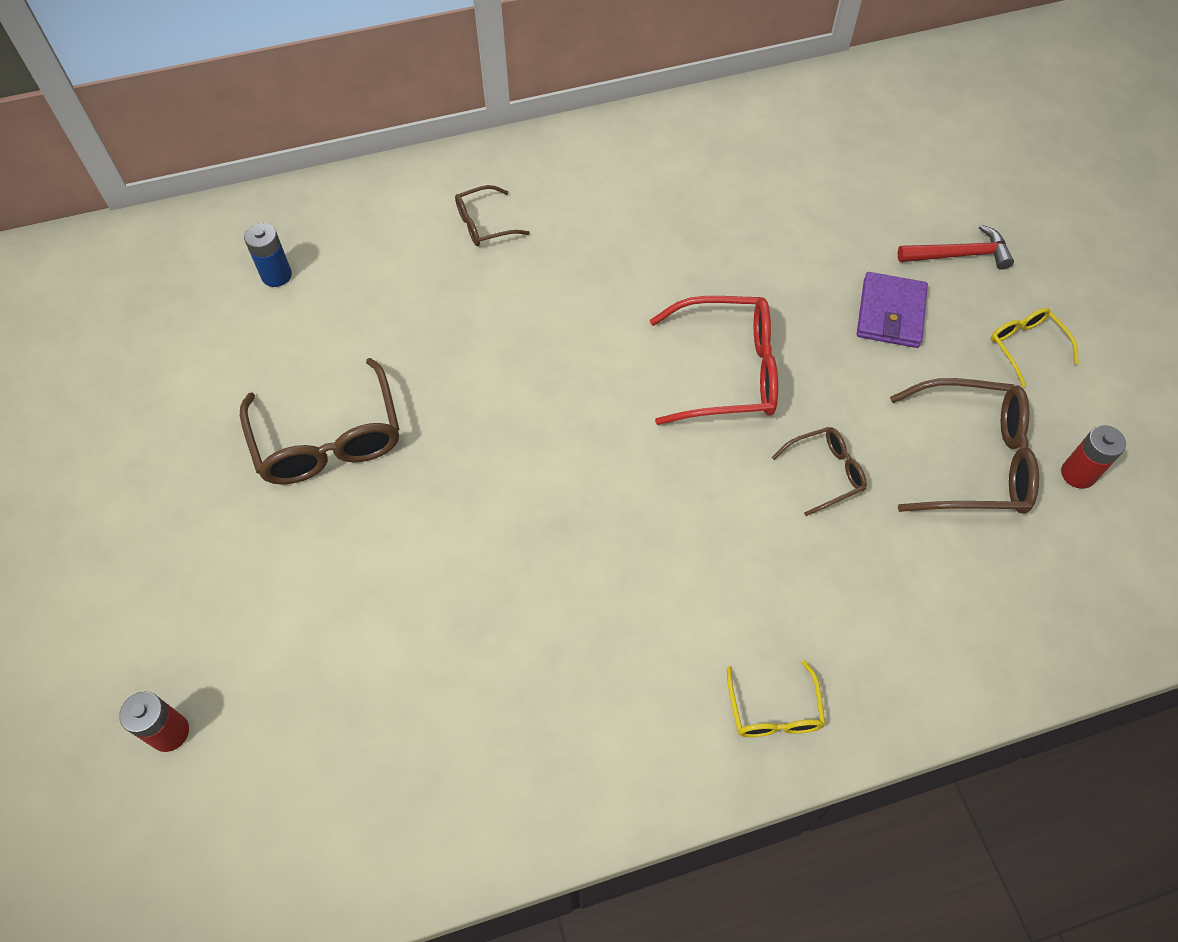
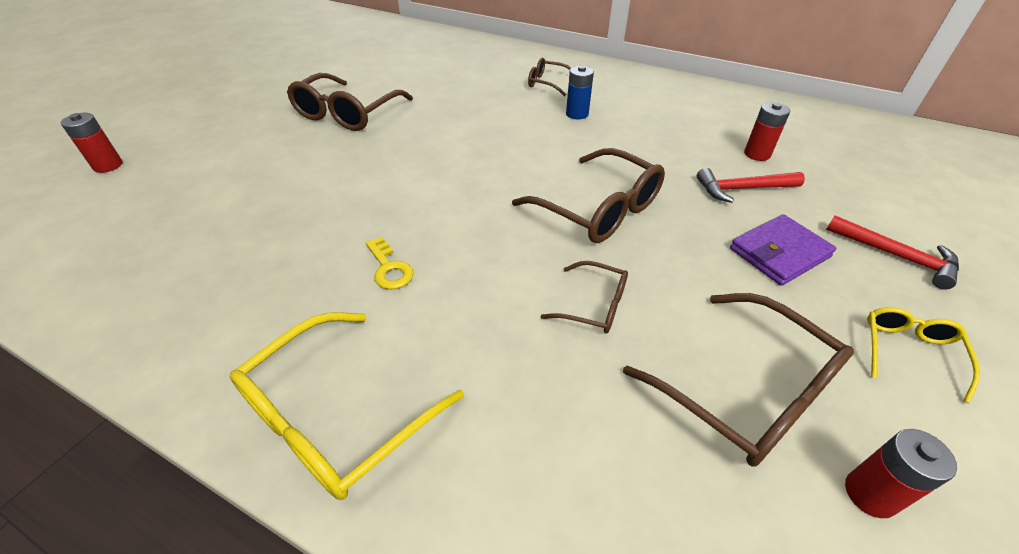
camera: 45 degrees right, 15 degrees down
(276, 275) = (424, 56): blue battery -> blue battery (577, 114)
(645, 575) = (389, 268): none -> yellow key
(728, 371) = (599, 209): red glasses -> brown glasses
(774, 711) = (336, 417): yellow glasses -> yellow glasses, size x1.86
(778, 199) = (757, 154): none -> red battery
(807, 257) = (742, 189): none -> red hammer

